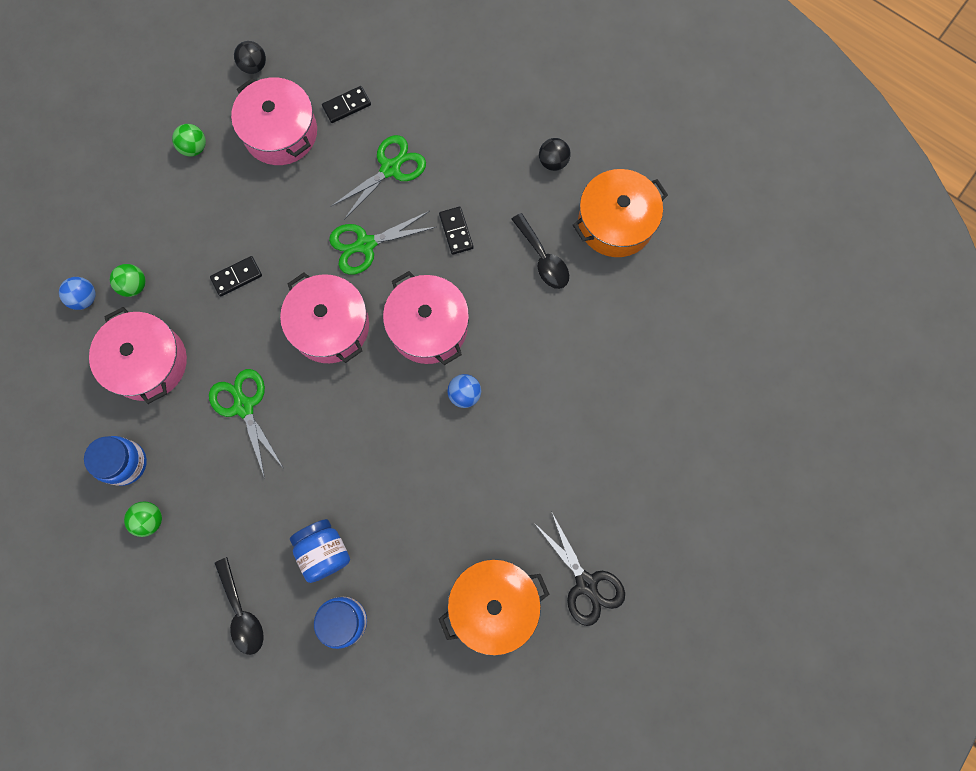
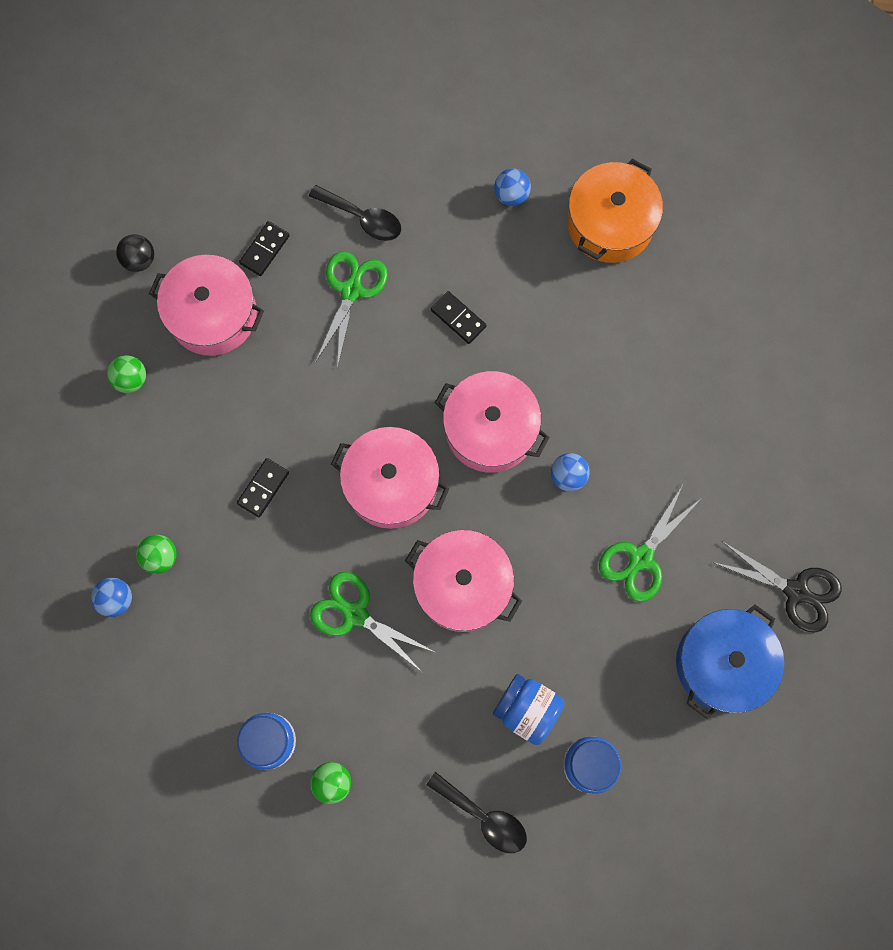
camera: 30 degrees left, 0 degrees up
(148, 362) = (227, 627): pink pot -> pink pot (462, 585)
(365, 244) = (375, 382): green scissors -> green scissors (641, 558)
(493, 605) = (722, 663): orange pot -> blue pot
(543, 258) = (561, 298): black spoon -> black spoon (362, 218)
(553, 162) = (511, 195): black ball -> blue ball

